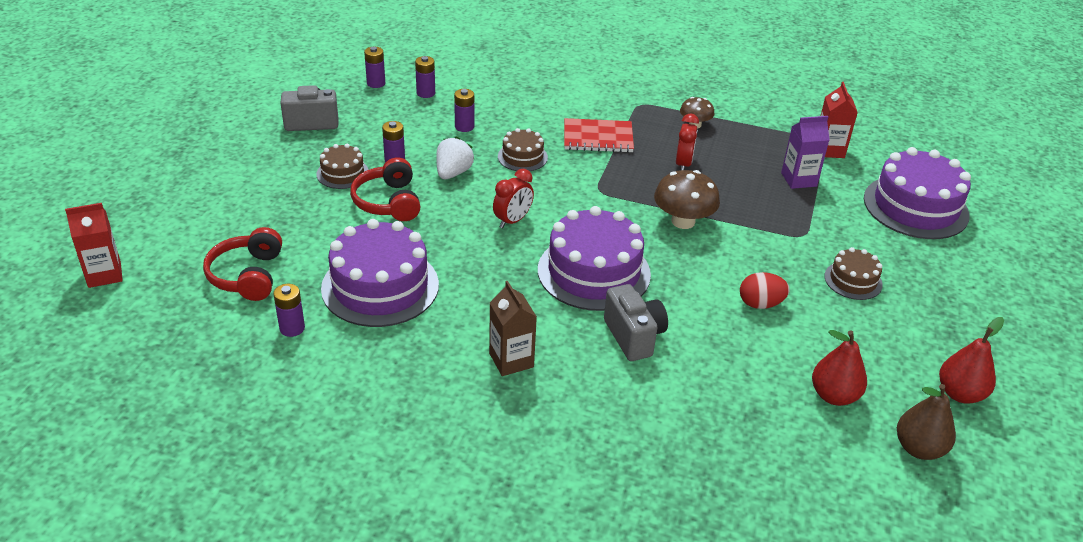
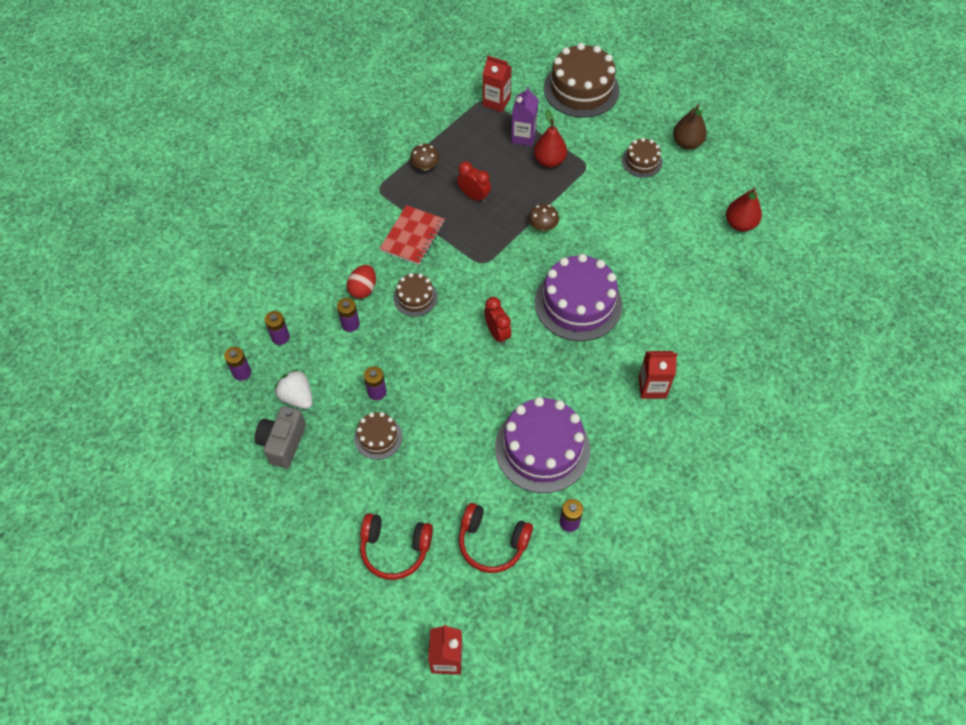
camera: 65 degrees left, 20 degrees up
(388, 202) = (435, 413): red headphones -> red headphones (395, 549)
(453, 173) = (415, 354): white strawberry -> white strawberry (297, 397)
(511, 360) = (652, 387): brown carton -> red carton
(634, 336) = (653, 306): grey camera -> none
(683, 221) = (542, 226): brown mushroom -> brown mushroom, size x0.60
(760, 304) = (646, 222): red egg -> red egg (363, 289)
(915, 207) = (581, 89): purple cake -> brown cake
(919, 448) = (792, 205): brown pear -> brown pear (687, 143)
(960, 393) = (757, 163): red pear -> red pear (549, 161)

